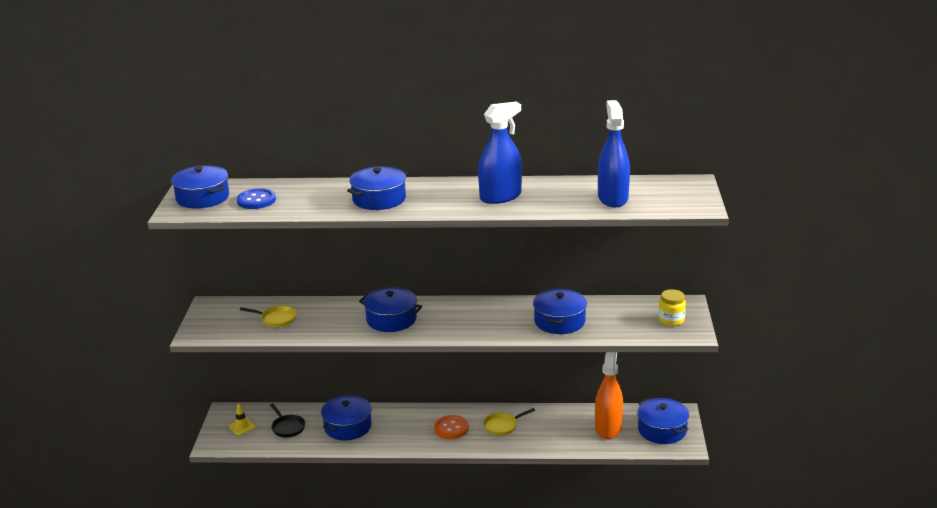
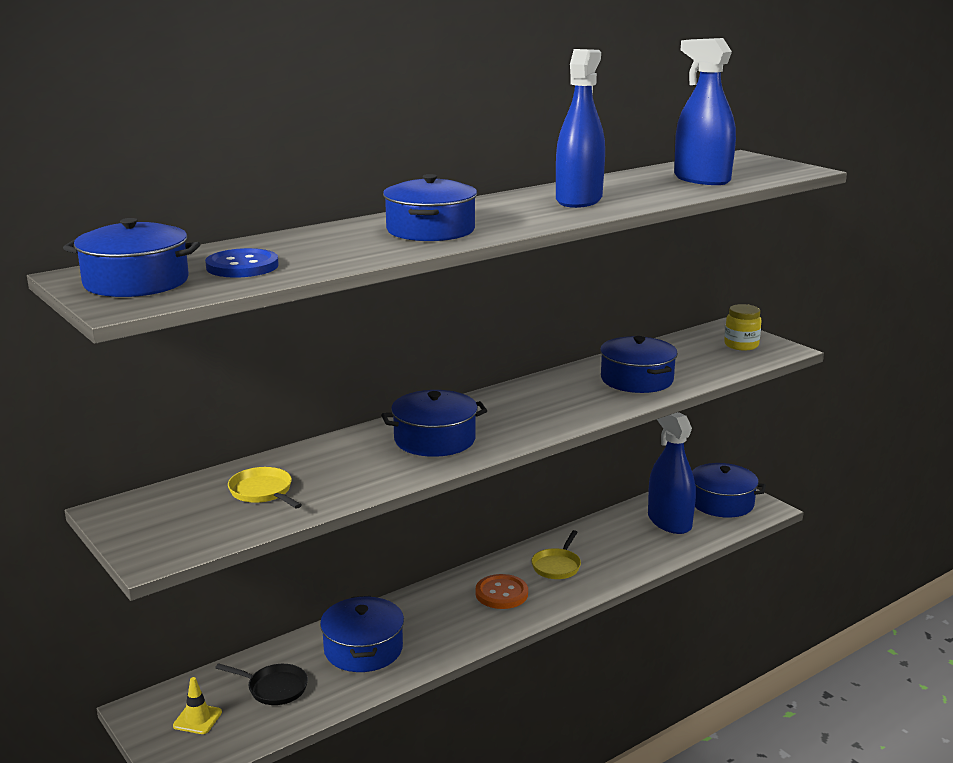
camera: 40 degrees left, 5 degrees down
(276, 319) = (263, 492): yellow pan -> yellow pan turned 105 degrees counterclockwise
(608, 428) = (669, 522): orange spray bottle -> blue spray bottle

